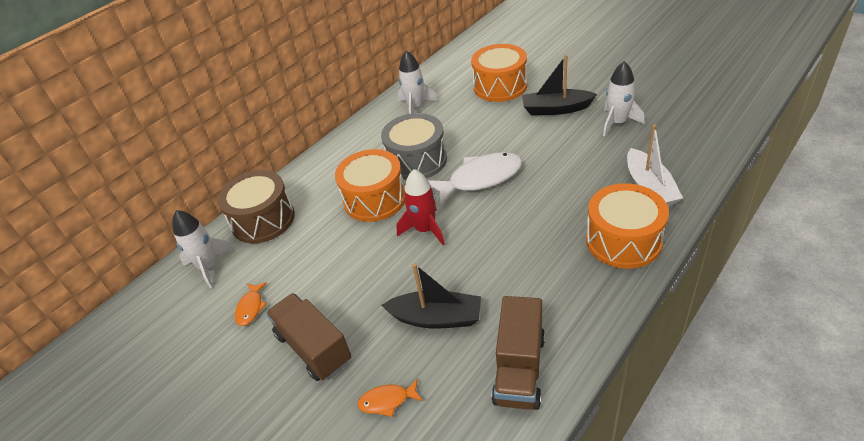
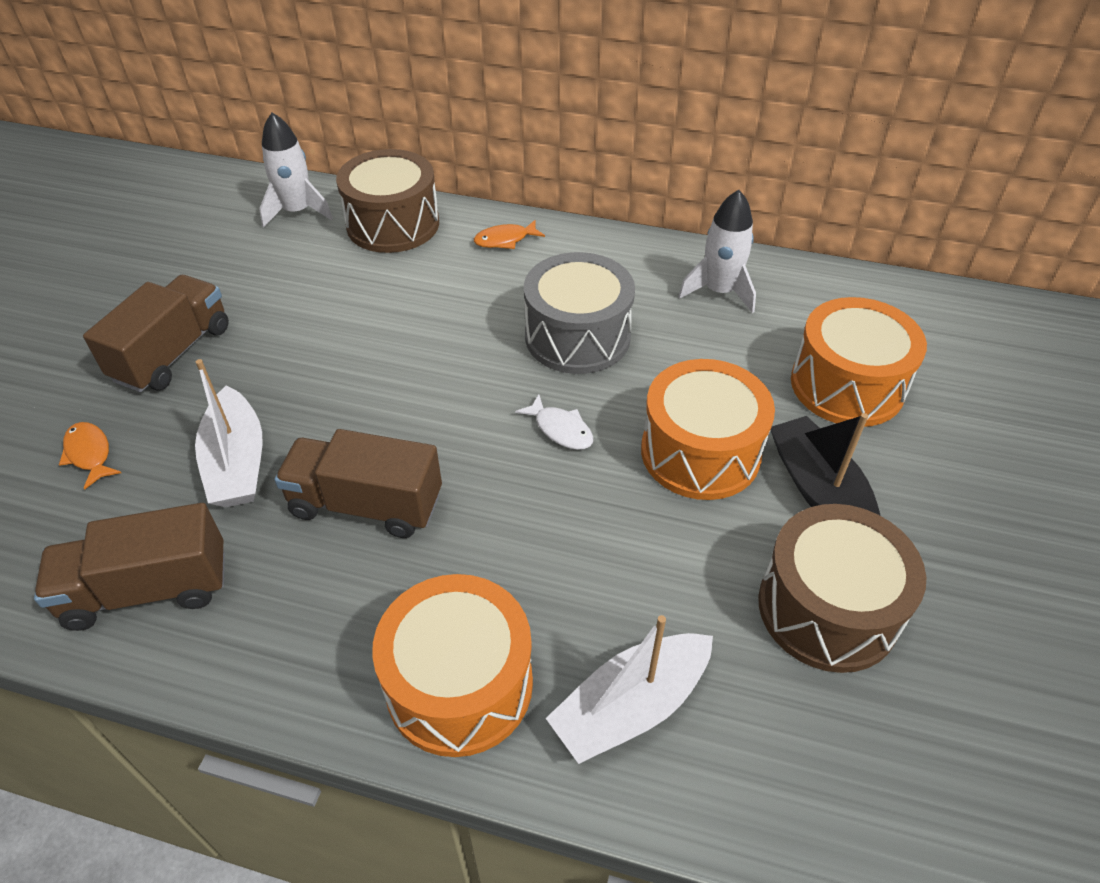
camera: 60 degrees right, 5 degrees up
(251, 307) = (234, 273): orange fish -> orange fish (505, 240)
(375, 199) = (468, 318): orange drum -> orange drum (700, 452)
(425, 229) = (417, 395): red rocket -> none
(436, 318) = (237, 462): black boat -> white boat
(480, 179) = (560, 429): white fish -> white fish, size x0.48
(497, 261) = (366, 504): none -> brown truck
(617, 123) = (827, 608): white rocket -> brown drum

